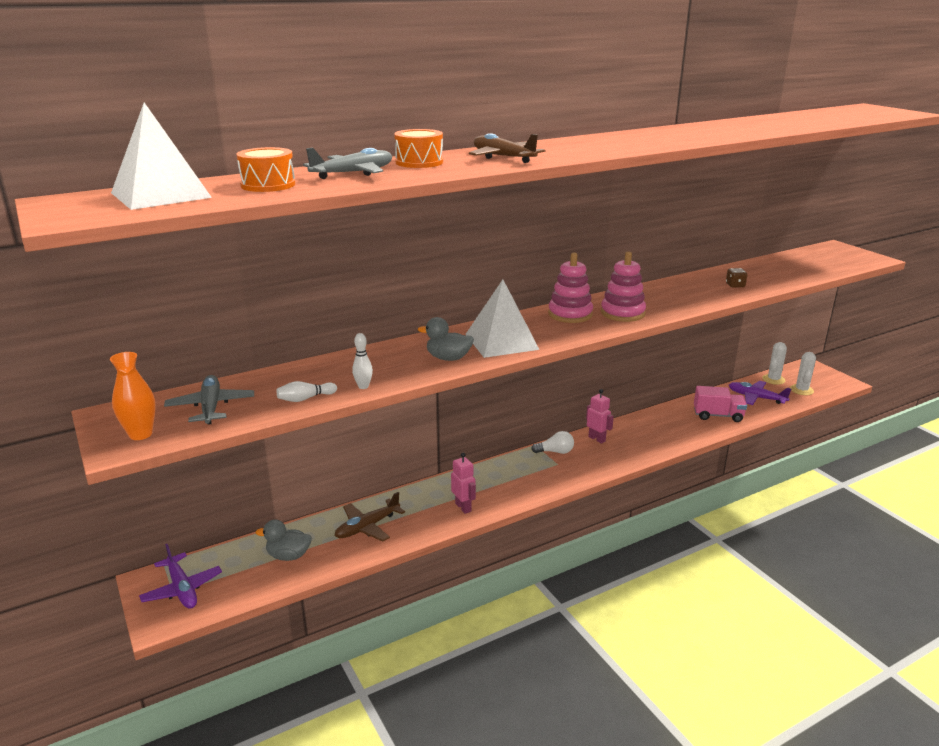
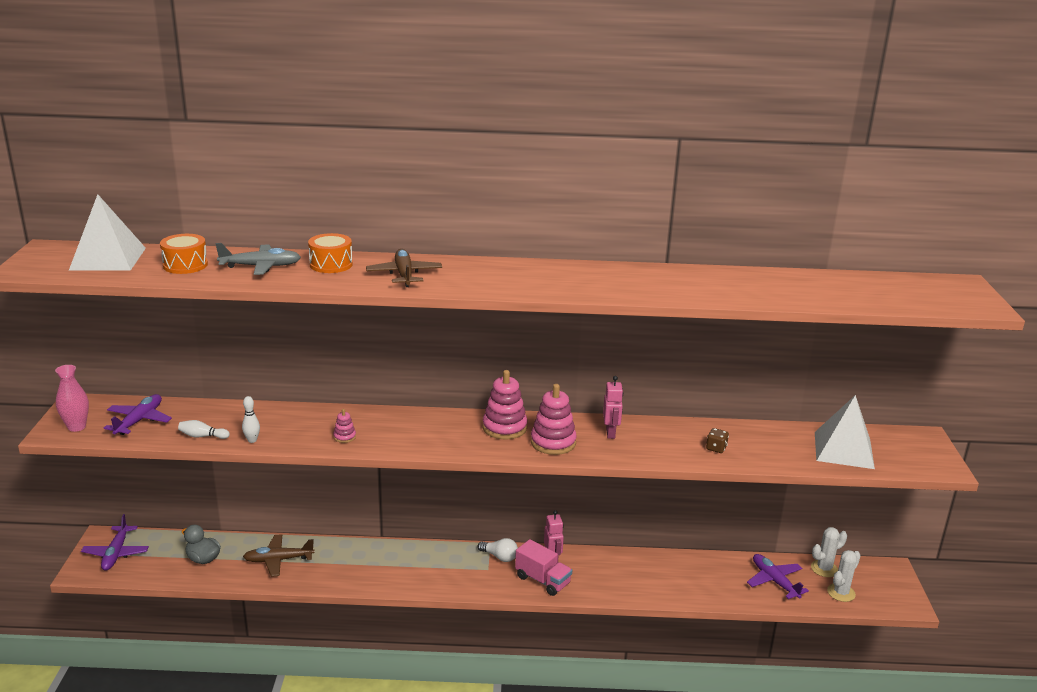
camera: 30 degrees right, 0 degrees up
(140, 434) = (76, 427): orange vase -> pink vase
(211, 407) = (139, 420): grey plane -> purple plane
(448, 358) = (344, 437): grey duck -> pink stacking toy
(463, 507) = (365, 575): pink robot -> pink robot (611, 433)
(501, 341) = (407, 435): white pyramid -> white pyramid (844, 450)
(718, 415) = (705, 584): pink truck -> pink truck (542, 580)

